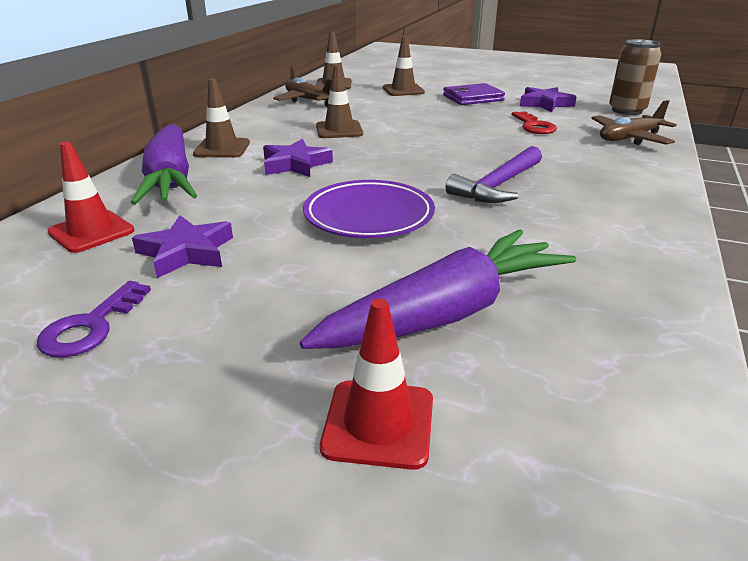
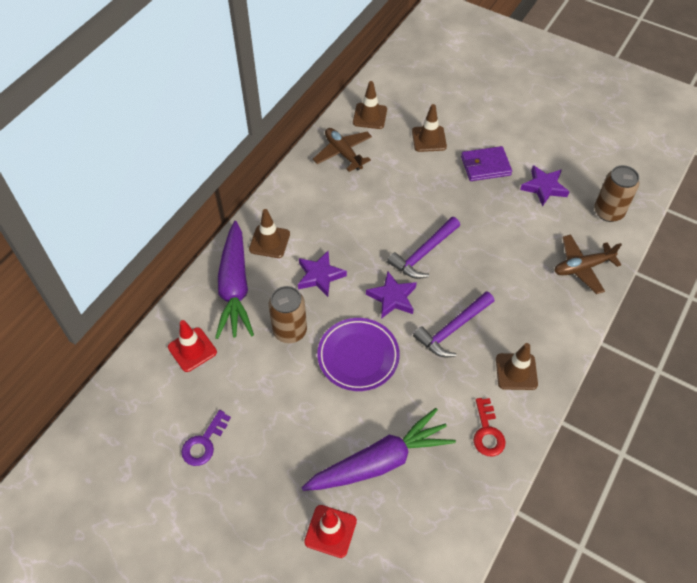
camera: 10 degrees right, 25 degrees up
(186, 252) = (248, 381): purple star -> purple star (392, 298)
(256, 204) = (290, 331): none -> brown can
(339, 130) = (359, 219): brown traffic cone -> brown traffic cone (516, 371)
(429, 143) = (423, 254): none -> purple hammer
(534, 126) = (516, 233): red key -> red key (487, 432)

